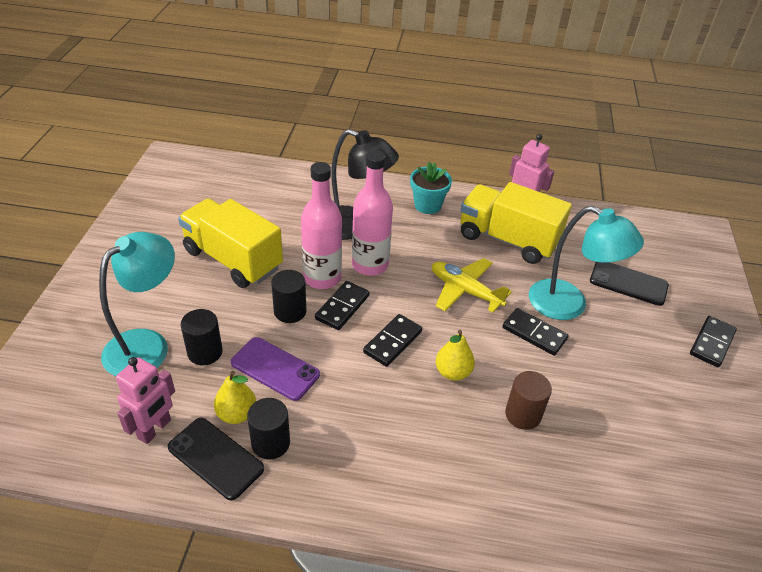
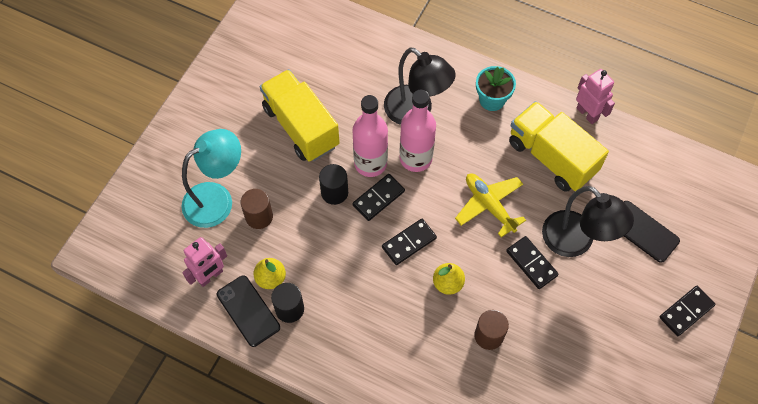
camera: 20 degrees right, 20 degrees up
(205, 352) = (259, 216): black cylinder -> brown cylinder
(275, 369) = (309, 245): purple phone -> none
(569, 305) = (576, 242): turquoise lamp -> black lamp

